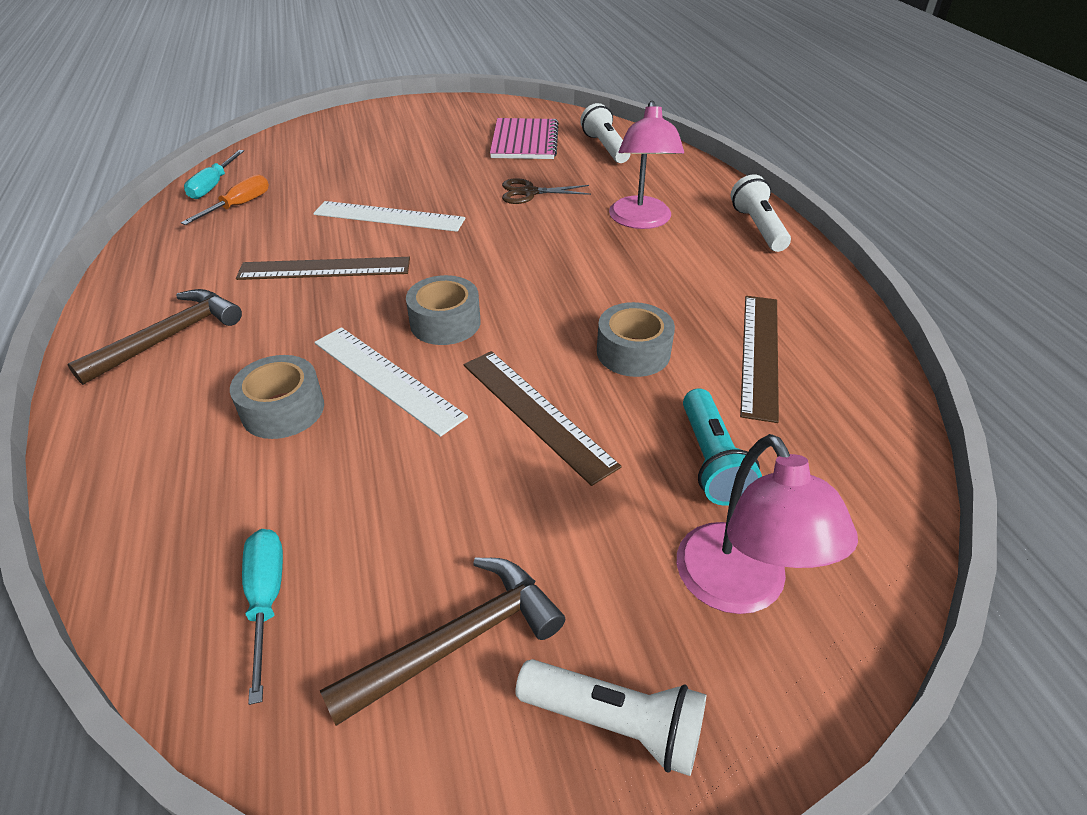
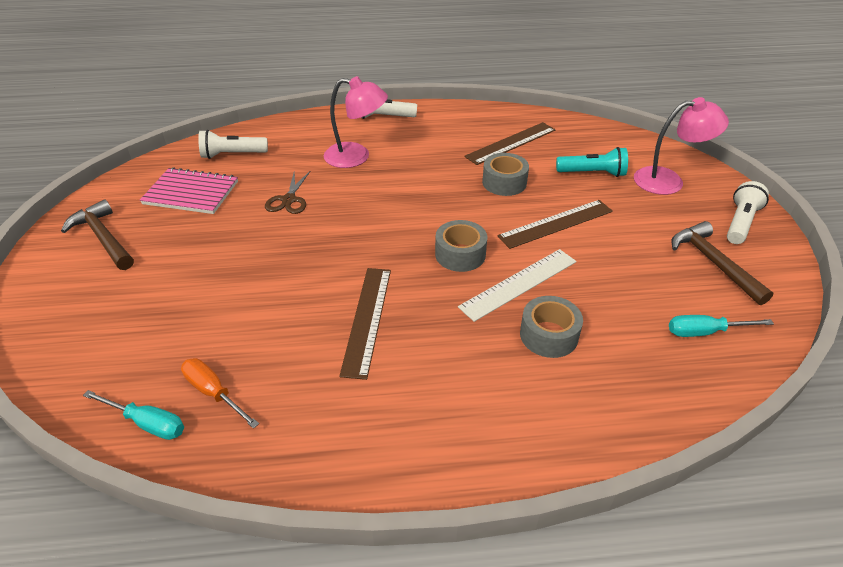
camera: 80 degrees left, 0 degrees up
(169, 337) = (450, 418): brown hammer -> brown hammer (103, 238)
(389, 216) = (291, 280): white ruler -> none
(759, 354) = (511, 143): brown ruler -> brown ruler turned 60 degrees counterclockwise

